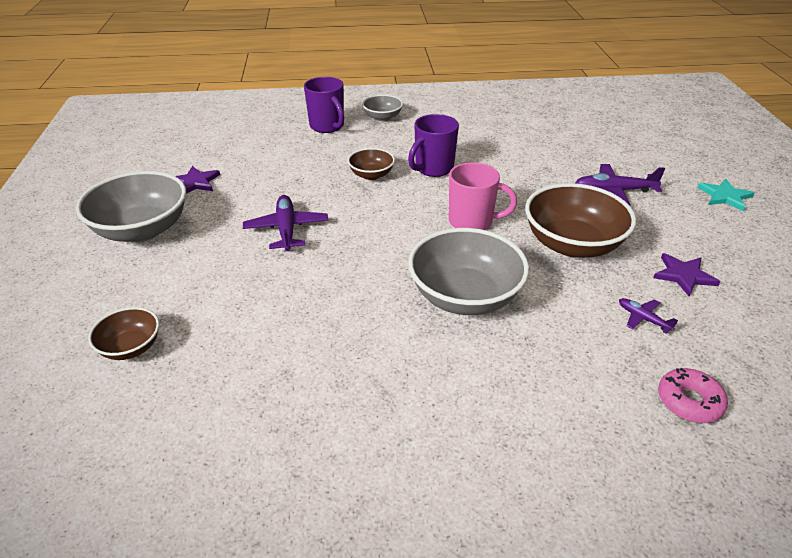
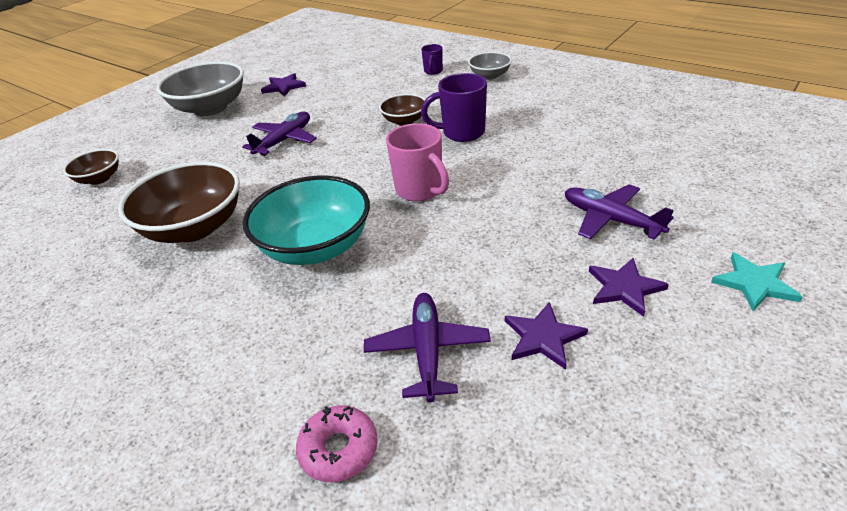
camera: 45 degrees right, 0 degrees up
(327, 126) = (433, 71): purple mug -> purple mug, size x0.54
(465, 296) = (316, 247): grey bowl -> turquoise bowl
(572, 244) = (477, 250): brown bowl -> brown bowl (194, 228)
(643, 318) = (427, 351): purple plane -> purple plane, size x1.82
(678, 227) = (624, 288): none -> purple star

